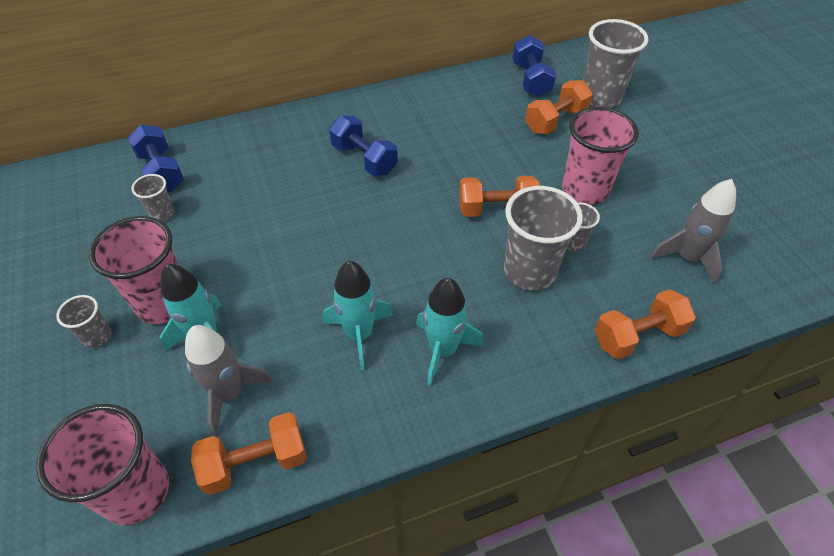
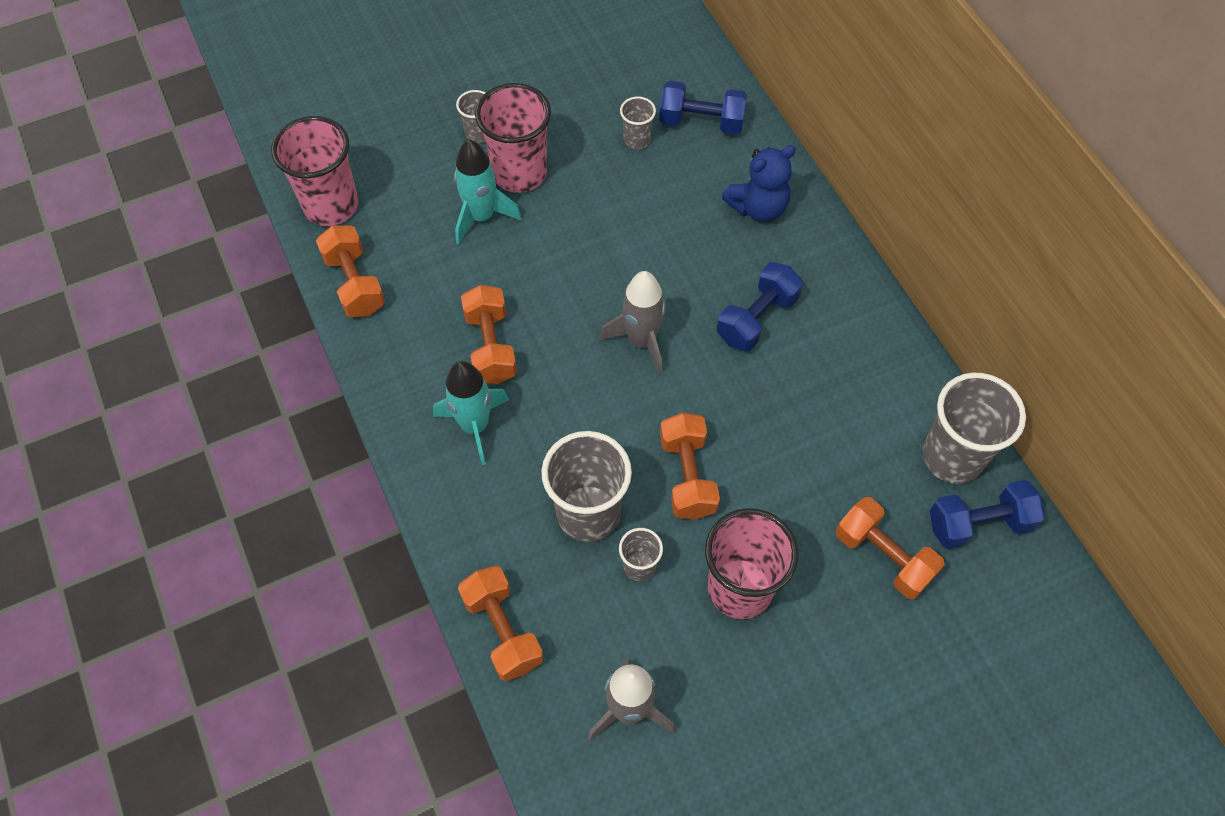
camera: 85 degrees right, 10 degrees up
(161, 172) = (701, 122): blue dumbbell -> blue dumbbell turned 45 degrees clockwise
(229, 394) = (420, 250): grey rocket -> grey rocket (641, 341)
(261, 148) = (758, 207): none -> blue teddy bear
(359, 334) = (491, 346): turquoise rocket -> orange dumbbell
(600, 97) = (958, 628): grey cup -> grey cup (952, 457)

